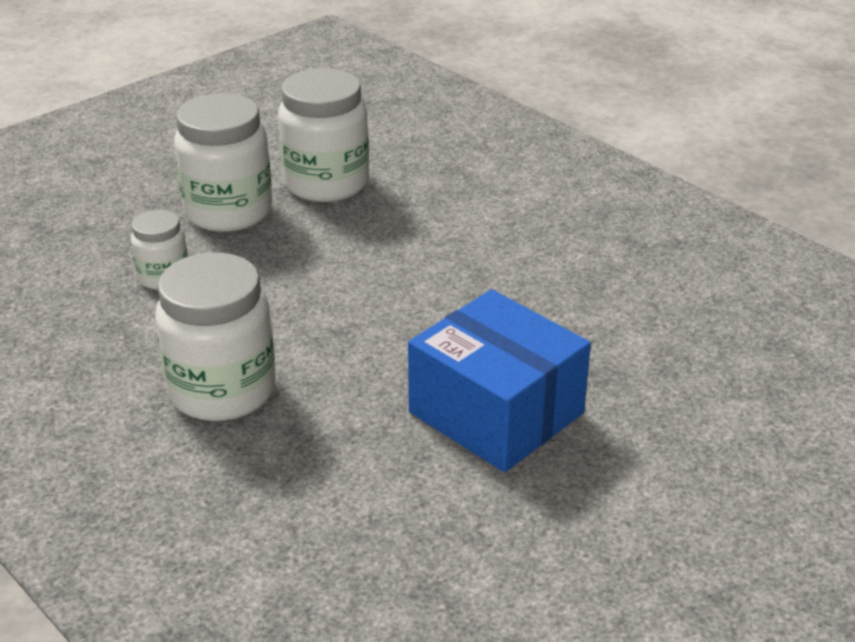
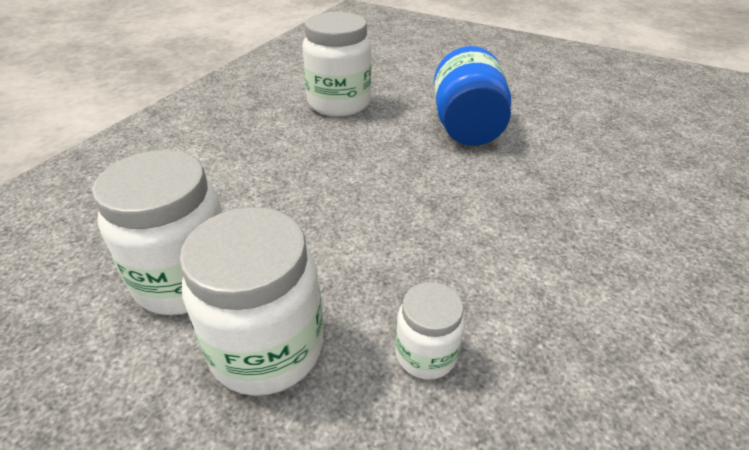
camera: 110 degrees left, 5 degrees up
(222, 391) = (549, 243): white jar -> white jar (339, 103)
(496, 413) = (466, 126): blue box -> blue jar

